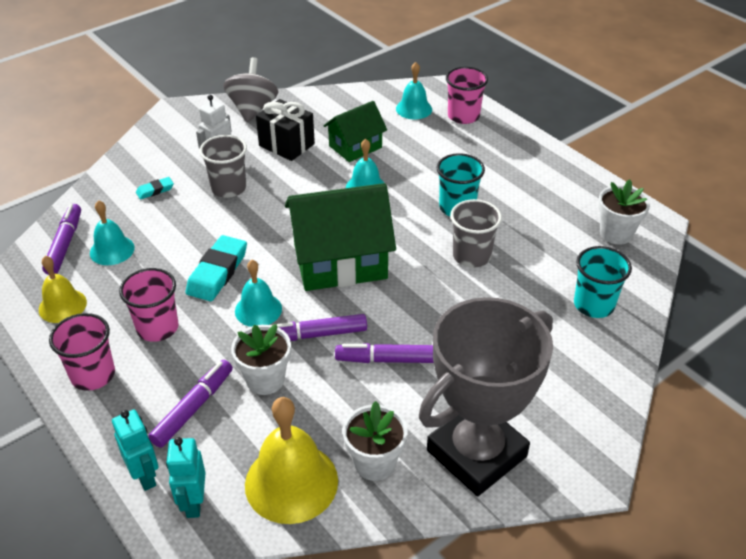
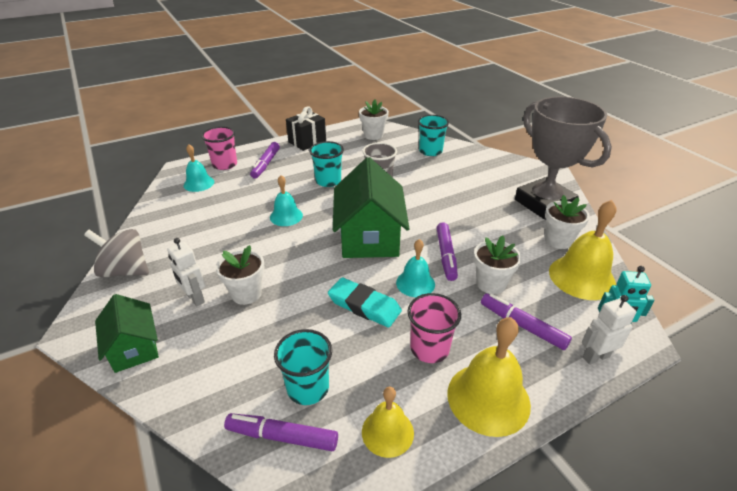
camera: 80 degrees left, 5 degrees down
(93, 375) = (488, 398): pink cup -> yellow bell
(112, 250) = (308, 388): turquoise bell -> turquoise cup
(145, 476) = (596, 357): turquoise robot -> white robot
(155, 190) = (220, 350): turquoise eraser -> none
(228, 188) = (246, 293): grey cup -> white flower pot
(286, 145) = (202, 252): black gift -> black gift (307, 142)
(355, 147) = (230, 216): green house -> green house (134, 348)
(389, 360) = (471, 225): purple marker -> purple marker (266, 164)

